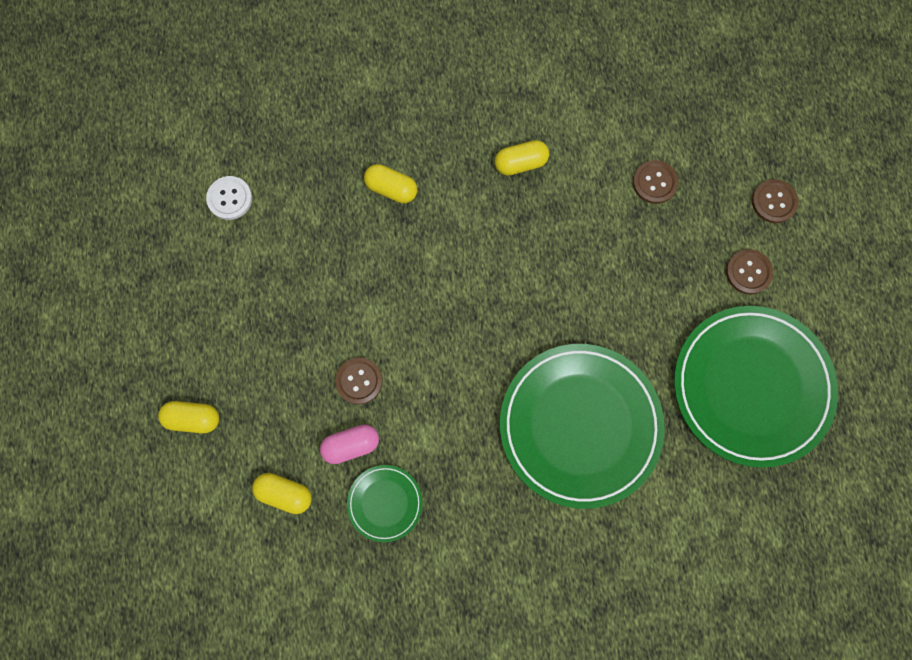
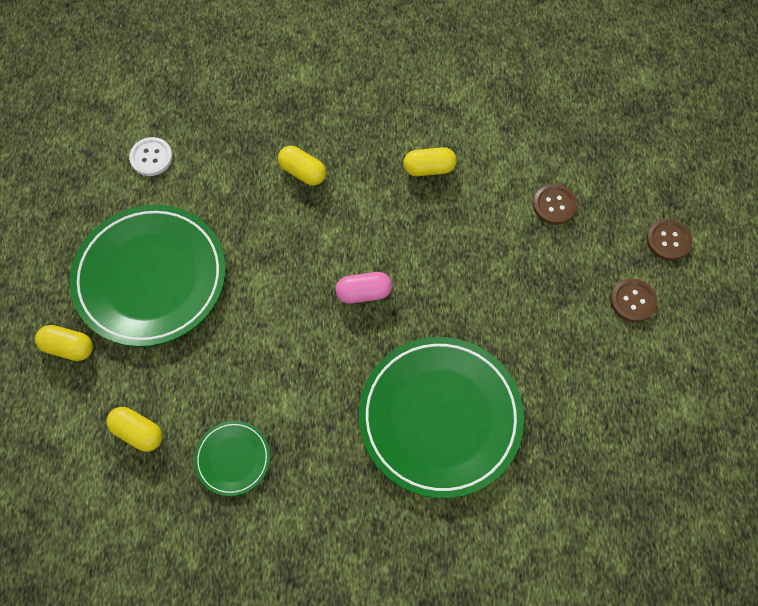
camera: 10 degrees right, 10 degrees down
(351, 445) = (212, 398): pink capsule -> pink capsule (363, 293)
(359, 381) = (233, 339): brown button -> none
(751, 386) = (618, 409): green plate -> green plate (150, 278)

